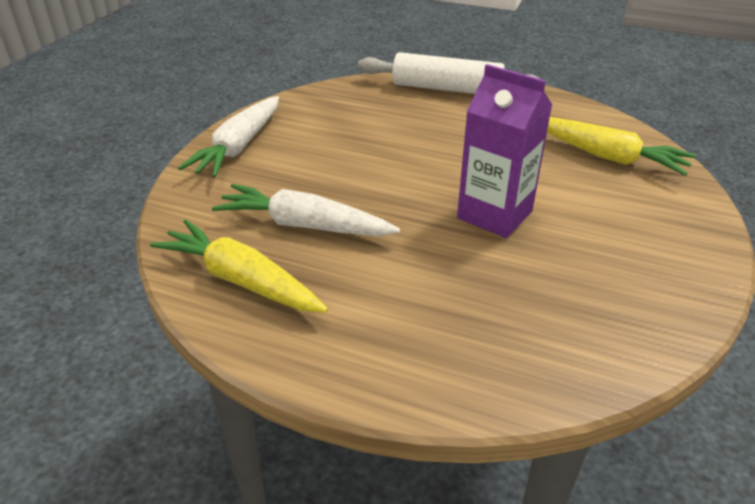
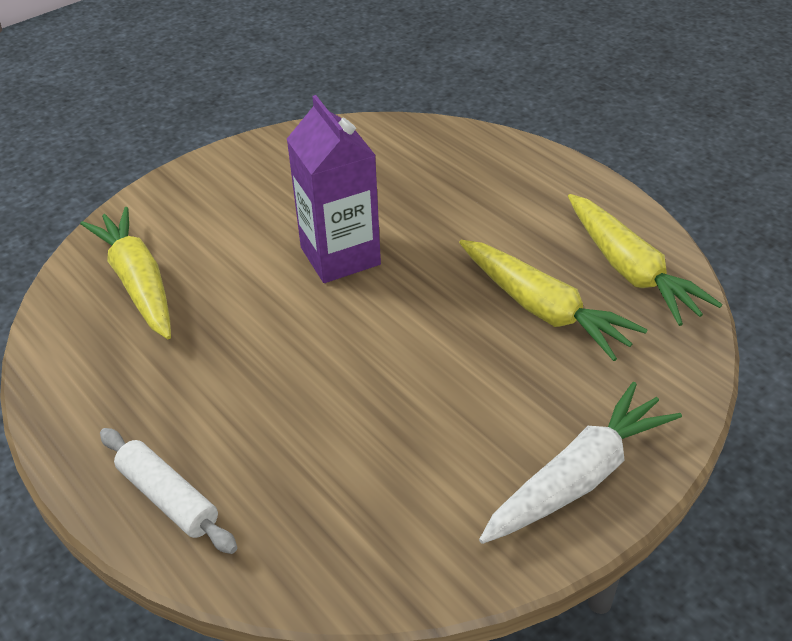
camera: 150 degrees left, 5 degrees up
(304, 225) = (543, 309): white carrot -> yellow carrot
(447, 88) = (168, 498): white rolling pin -> white rolling pin, size x0.62

